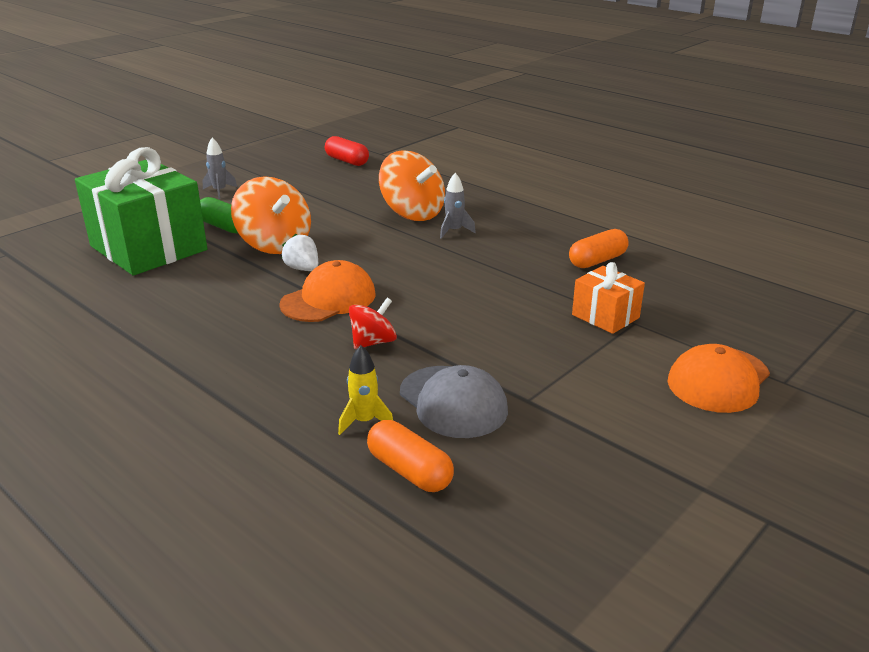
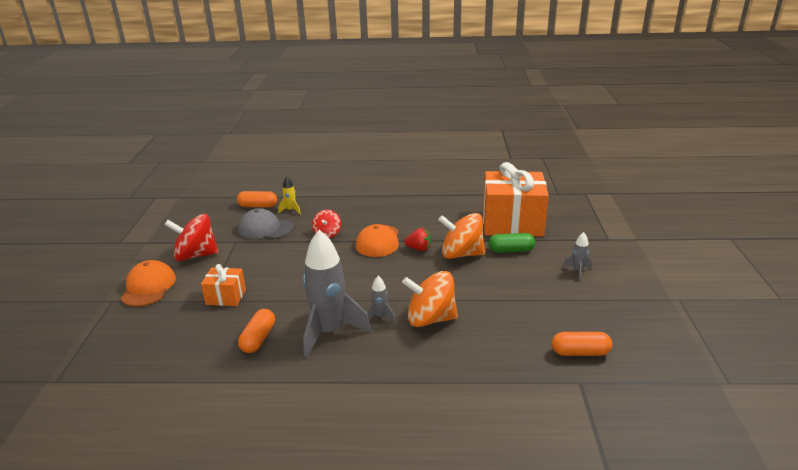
camera: 140 degrees right, 0 degrees up
(148, 248) = (512, 223): green gift -> orange gift
(303, 269) = (419, 248): white strawberry -> red strawberry
(347, 161) = (580, 352): red capsule -> orange capsule
(518, 239) = (330, 332): none -> grey rocket
(614, 404) = (196, 255): none -> red spinning top

